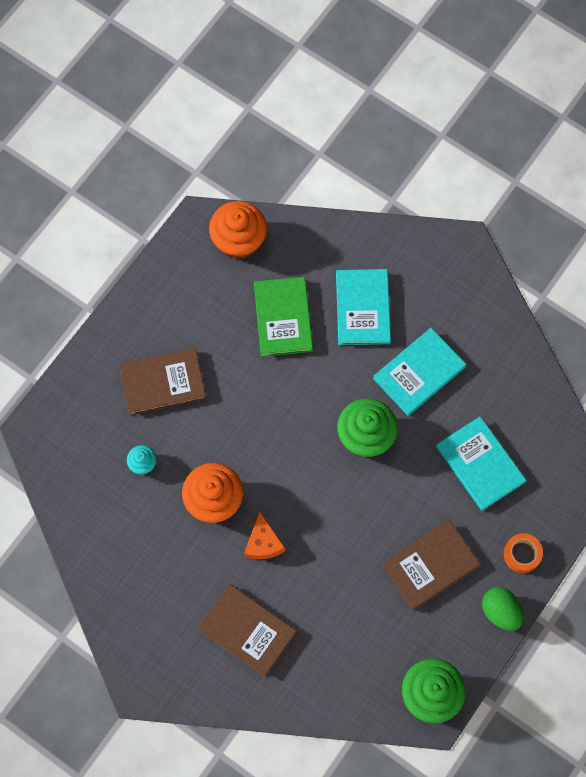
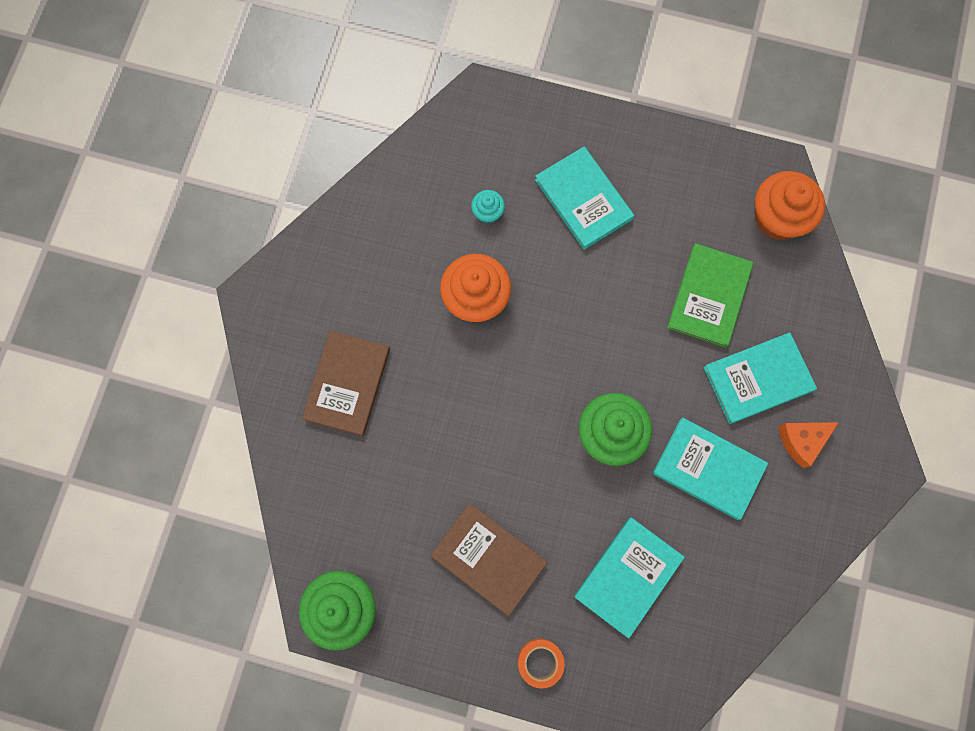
camera: 70 degrees right, 5 degrees up
(162, 382) = (583, 199): brown book -> turquoise book
(263, 542) = (448, 366): orange cheese -> orange cheese (802, 441)
(283, 318) = (709, 296): green book -> green book turned 45 degrees counterclockwise
(500, 611) = (464, 658): green egg -> none

